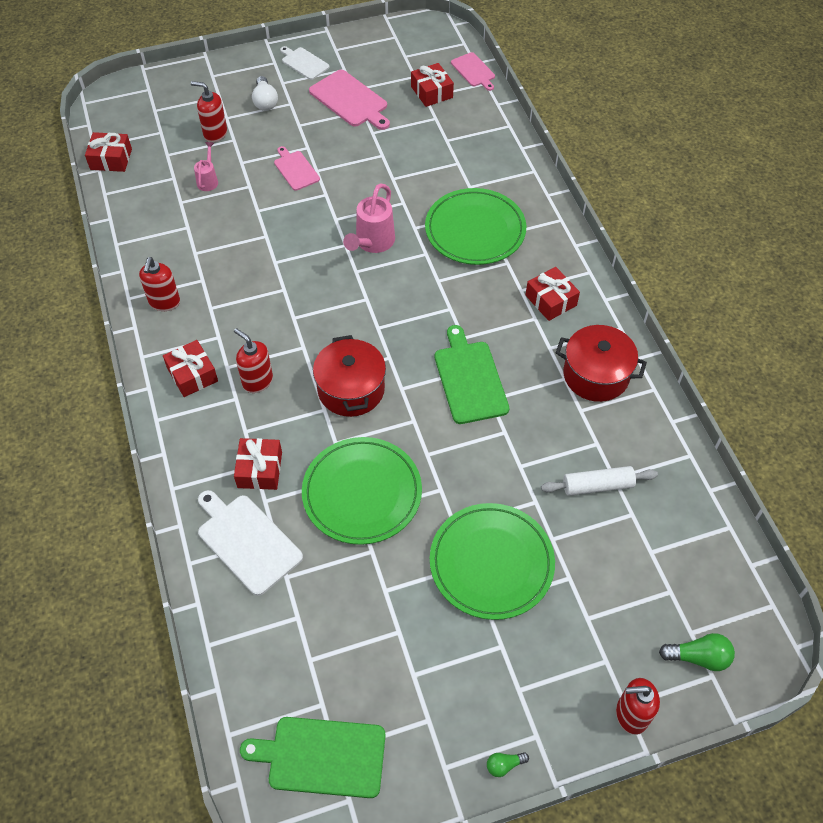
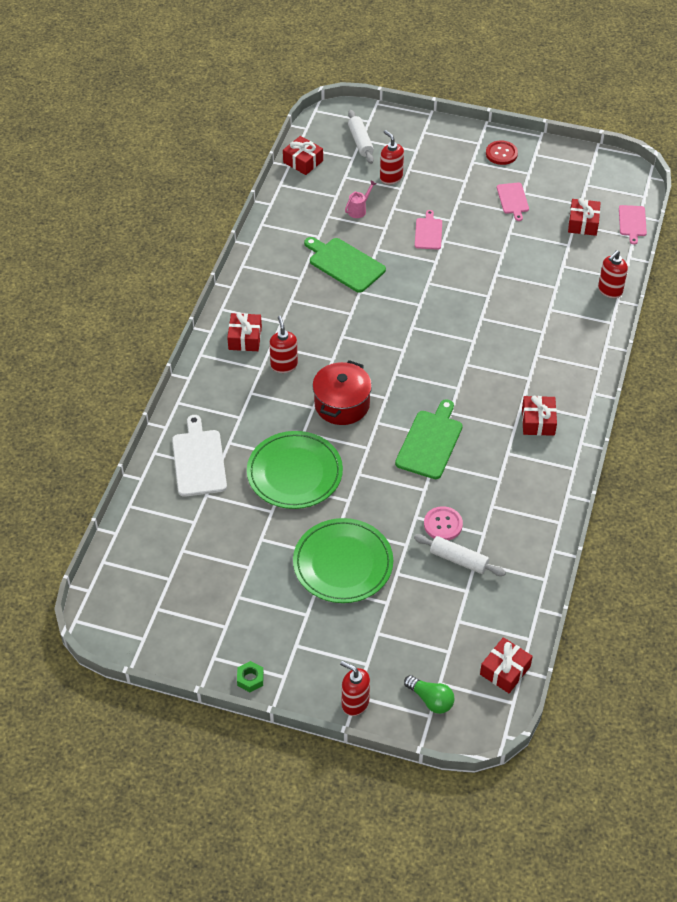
camera: 35 degrees right, 5 degrees down
(156, 113) = (360, 142): none -> white rolling pin
(164, 302) = (263, 280): red soap dispenser -> red soap dispenser (610, 290)
(260, 470) = (241, 422): red gift -> red gift (505, 670)
(265, 101) = (447, 170): white light bulb -> none
(304, 63) = (501, 154): white cutting board -> red button
(322, 756) = (147, 606): green cutting board -> green cutting board (345, 264)
(350, 100) = (513, 200): pink cutting board -> pink cutting board, size x0.61
(372, 243) = (440, 313): pink watering can -> none
(475, 230) = (525, 343): green plate -> none
(504, 765) = (250, 679): green light bulb -> green nut
(552, 458) = (443, 524): none -> pink button
(596, 375) = (524, 489): red pot -> none

